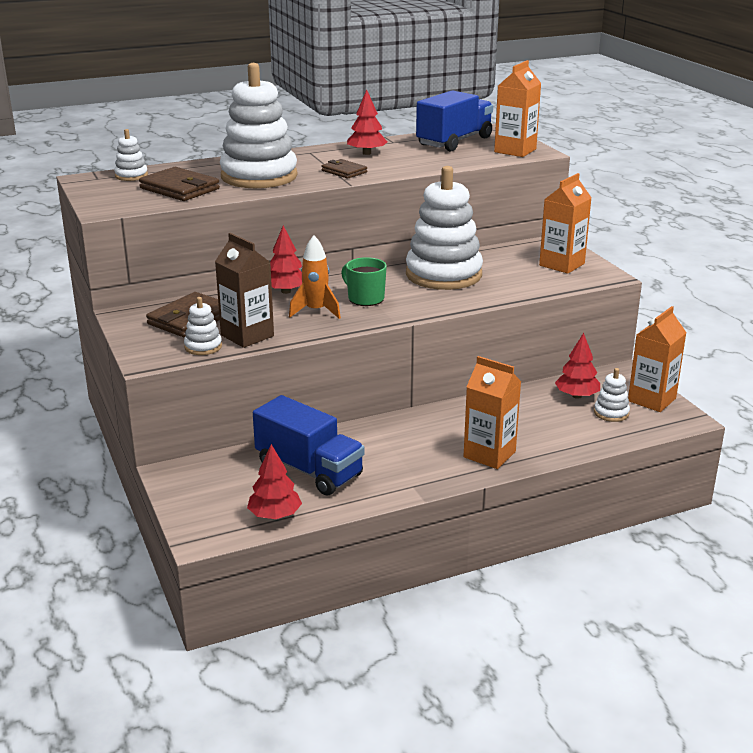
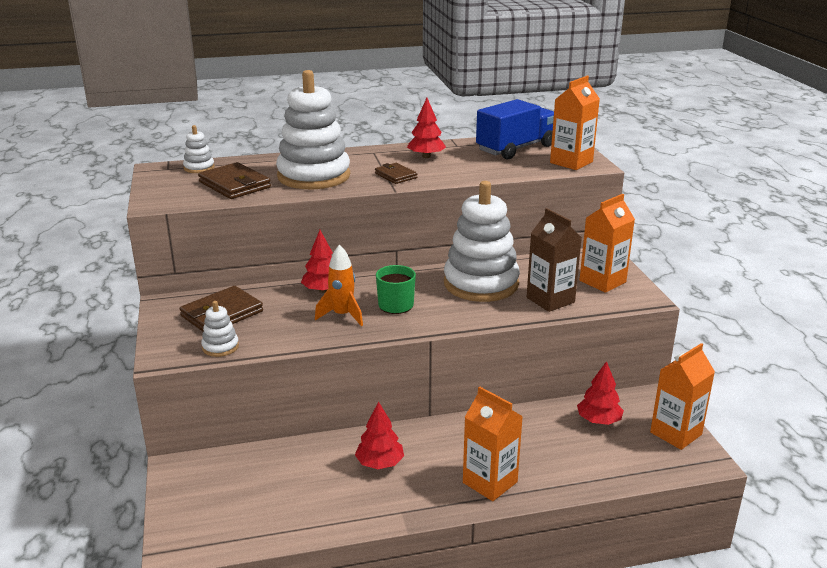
camera: 10 degrees right, 0 degrees up
(247, 335) = (266, 338): brown carton -> brown carton (550, 300)
(275, 515) = (255, 531): red tree -> red tree (380, 463)
(309, 470) = (306, 480): blue truck -> none
(611, 413) = (629, 445): white stacking toy -> none

